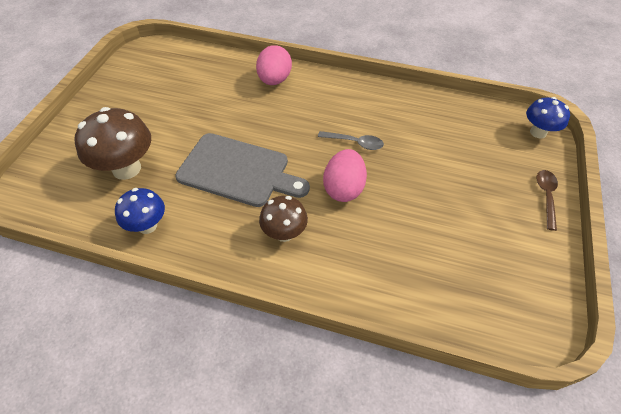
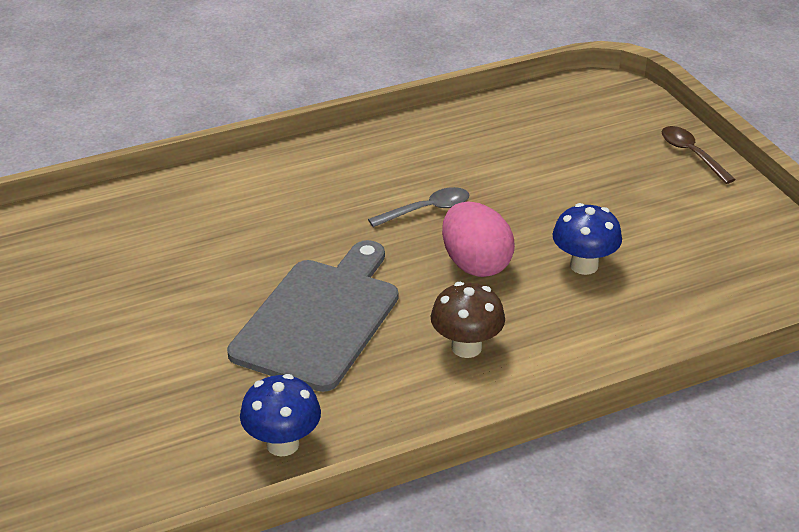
camera: 40 degrees left, 15 degrees down
(126, 168) = (155, 405): brown mushroom -> none
(238, 171) = (319, 319): grey cutting board -> grey cutting board turned 45 degrees counterclockwise
(274, 80) = (223, 193): pink egg -> none
(538, 132) = (614, 94): blue mushroom -> blue mushroom (584, 265)

